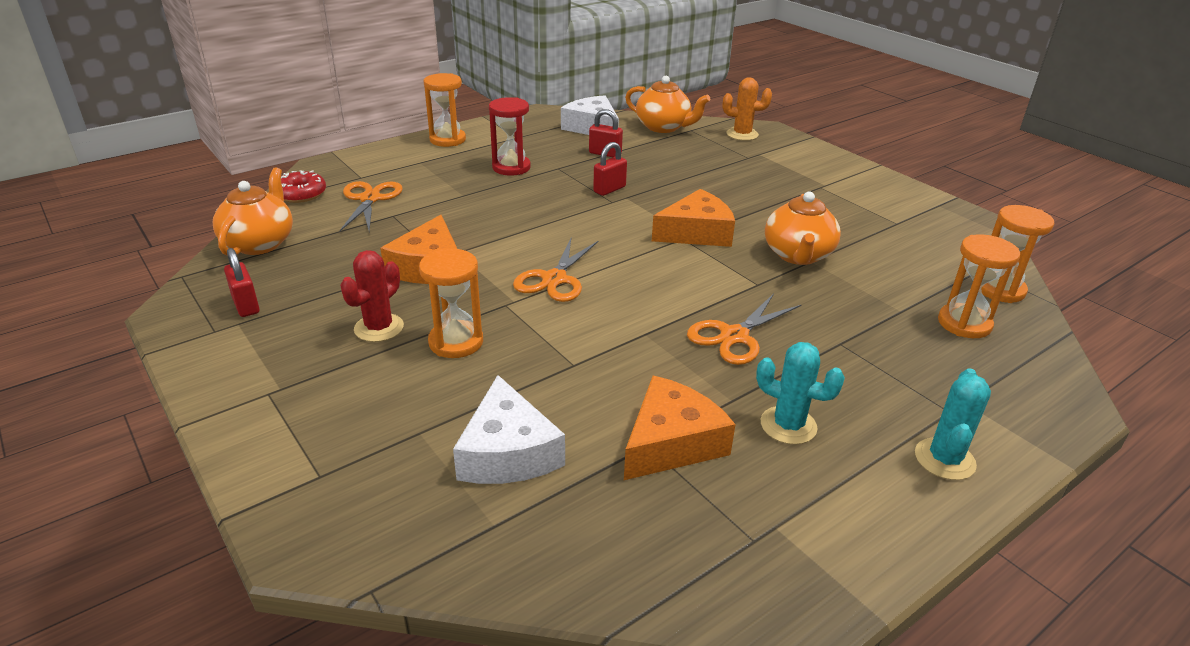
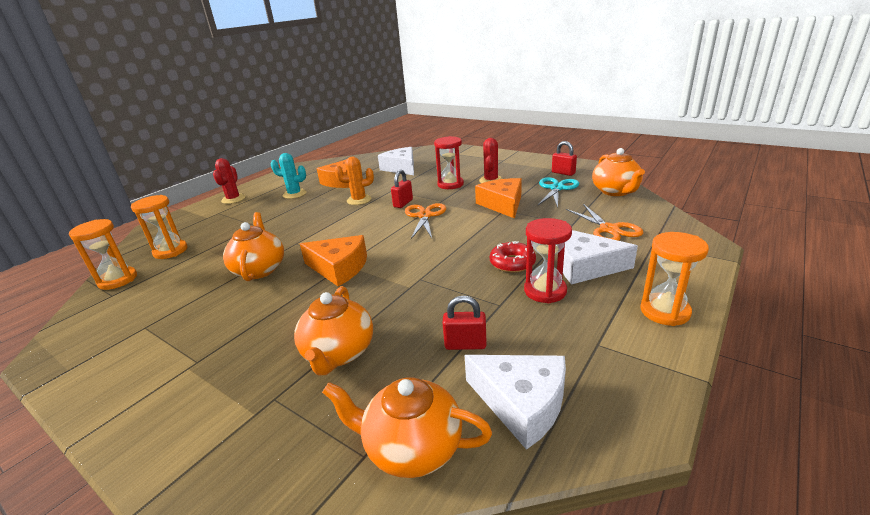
camera: 165 degrees right, 5 degrees down
(301, 194) = (662, 220): red donut -> red donut (512, 263)
(316, 273) = (557, 188): none -> turquoise scissors
(451, 175) = (586, 266): none -> white cheese
(456, 342) = (450, 184): orange hourglass -> red hourglass
(609, 189) = (429, 291): red padlock -> red padlock (403, 203)
(696, 233) = (339, 268): orange cheese -> orange cheese turned 120 degrees counterclockwise
(702, 168) = (338, 353): none -> orange teapot
(734, 336) = (314, 215): orange scissors -> none
(742, 134) = (271, 471): orange cactus -> orange cactus (359, 200)
(944, 459) = (233, 199): turquoise cactus -> red cactus

